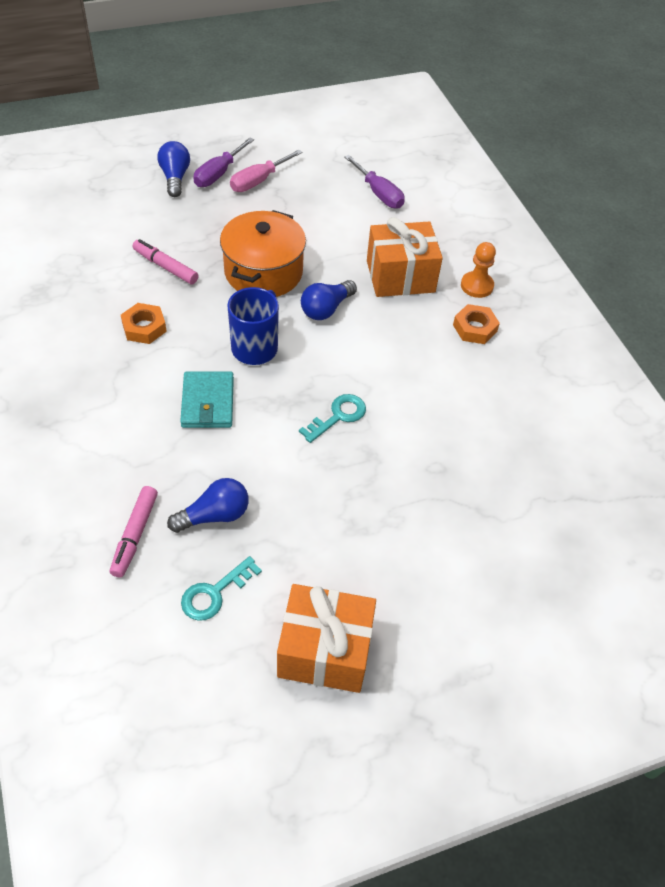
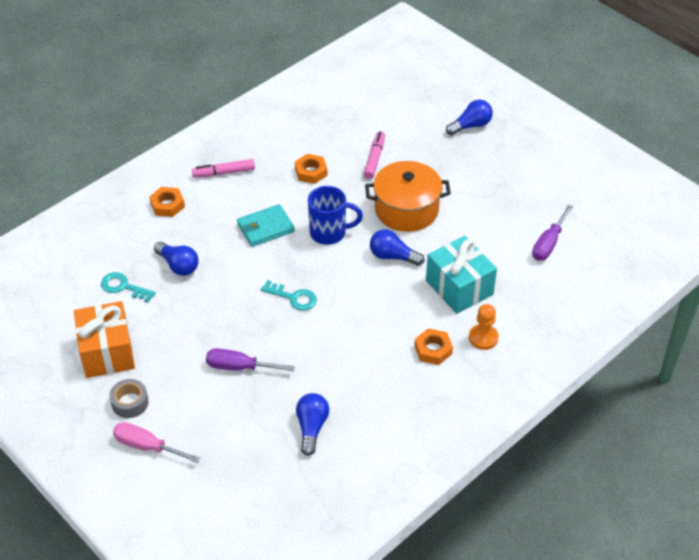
camera: 70 degrees right, 5 degrees down
(93, 491) = (167, 205): none -> orange nut
(135, 535) = (146, 236): pink marker -> pink marker (224, 172)
(218, 174) = (494, 146): purple screwdriver -> purple screwdriver (239, 367)
(258, 181) = (504, 170): pink screwdriver -> pink screwdriver (147, 446)
(400, 276) = (459, 287): orange gift -> turquoise gift
(427, 649) = (130, 403): none -> grey tape
(540, 469) = (311, 428): none -> blue light bulb

